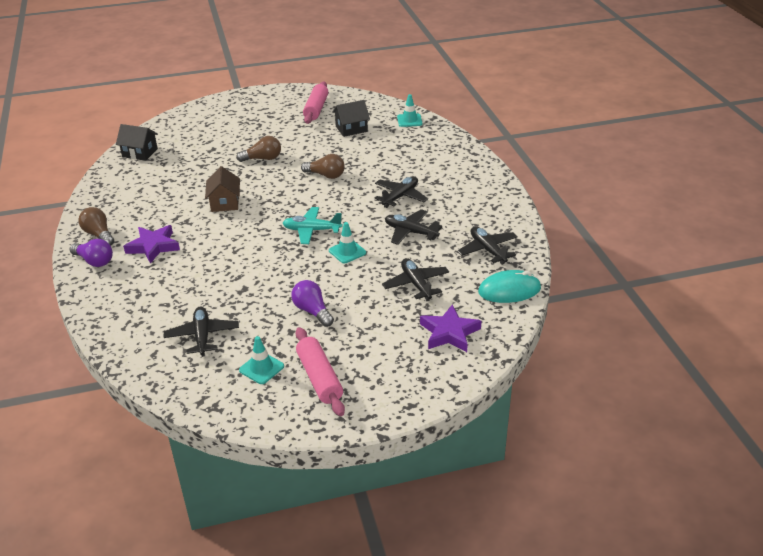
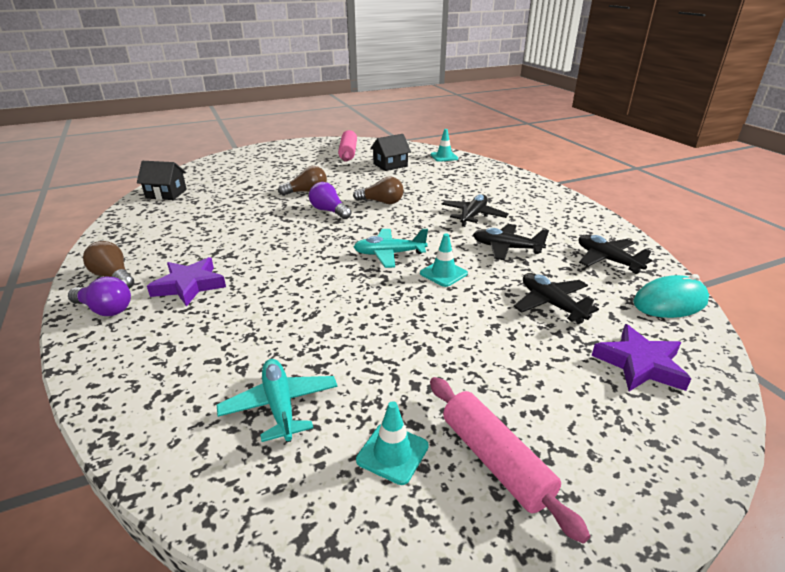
camera: 10 degrees left, 5 degrees down
(202, 336) = (280, 406): black plane -> turquoise plane
(225, 203) = (274, 233): brown house -> none
(312, 311) = (434, 351): purple light bulb -> purple light bulb (329, 211)

